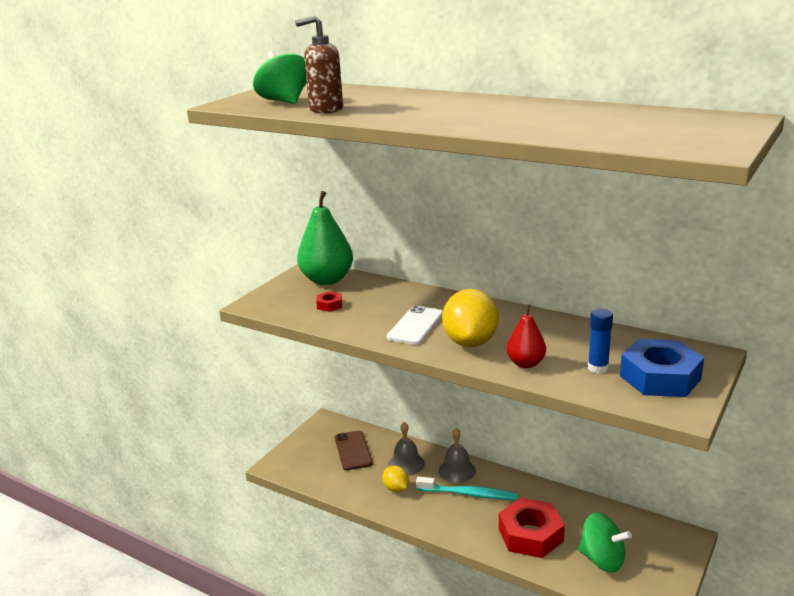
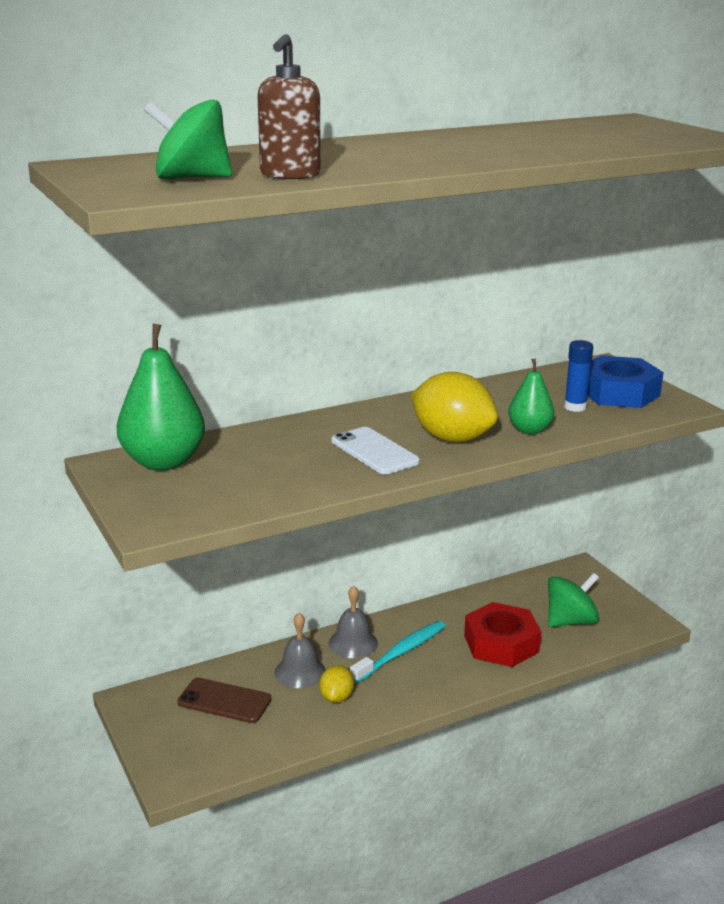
camera: 60 degrees left, 0 degrees up
(329, 305) = (241, 480): red nut -> none
(396, 488) = (336, 697): yellow lemon -> yellow lemon turned 75 degrees counterclockwise
(526, 363) = (529, 430): red pear -> green pear

